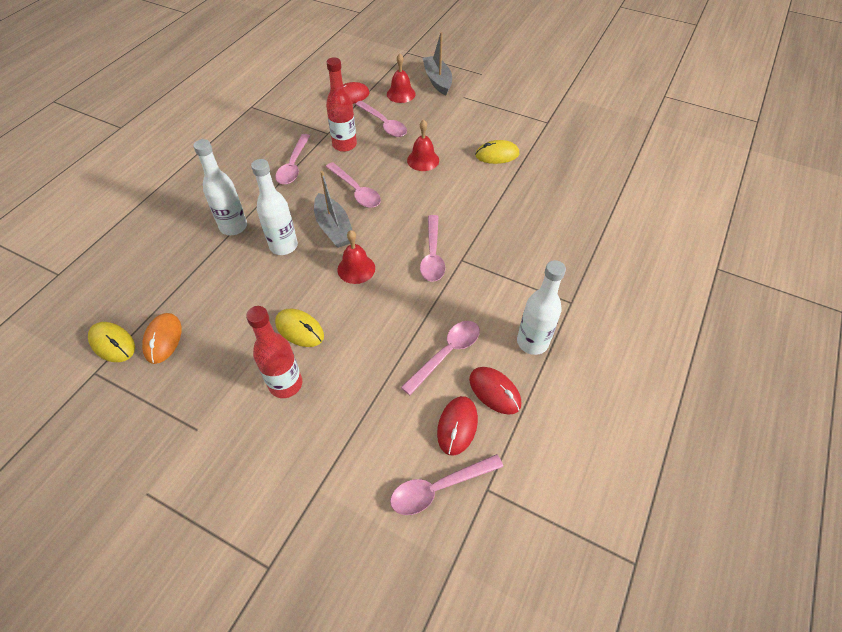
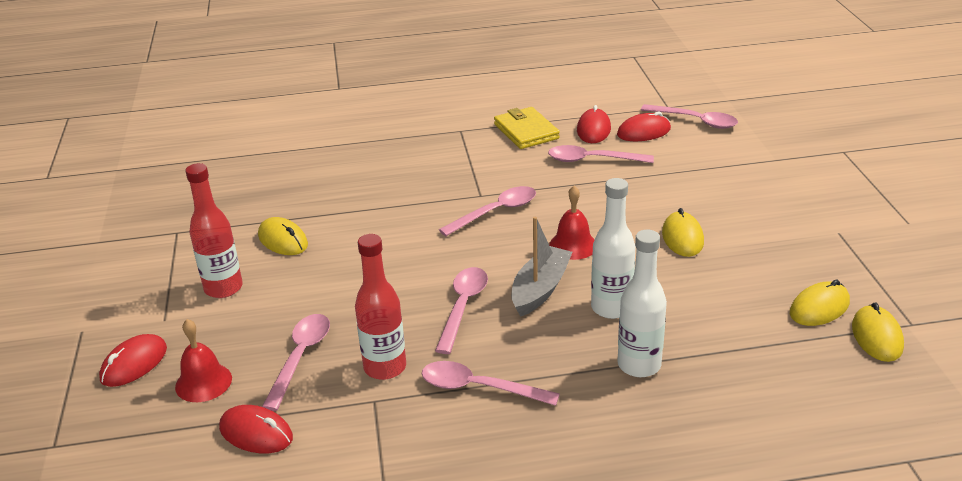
camera: 125 degrees left, 20 degrees down
(163, 339) = (819, 308): orange mouse -> yellow mouse
(285, 384) = (736, 214): red bottle -> red bottle (223, 288)
(293, 166) = (478, 388): pink spoon -> pink spoon turned 135 degrees counterclockwise
(423, 160) = (348, 287): red bell -> none
(437, 81) = (134, 364): grey boat -> red mouse
(532, 342) = (526, 131): white bottle -> yellow wallet

